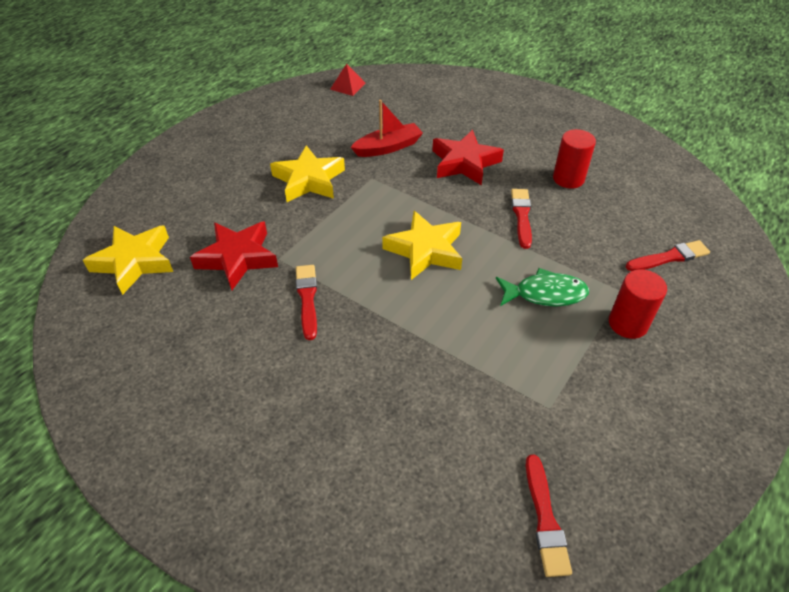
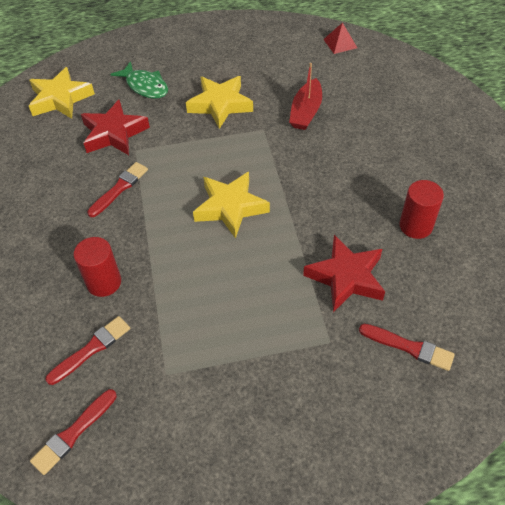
camera: 45 degrees right, 5 degrees up
(388, 147) = (306, 112): red boat -> red boat turned 90 degrees clockwise
(464, 163) = (347, 159): red star -> red star (346, 277)
(521, 216) = (334, 230): red brush -> red brush (91, 349)
(545, 294) = (270, 299): green fish -> green fish (145, 86)
(628, 323) = (299, 367): red cylinder -> red cylinder (104, 282)

